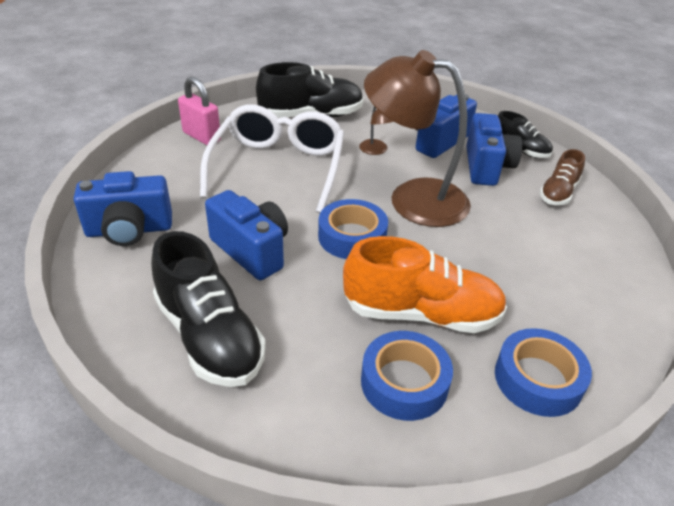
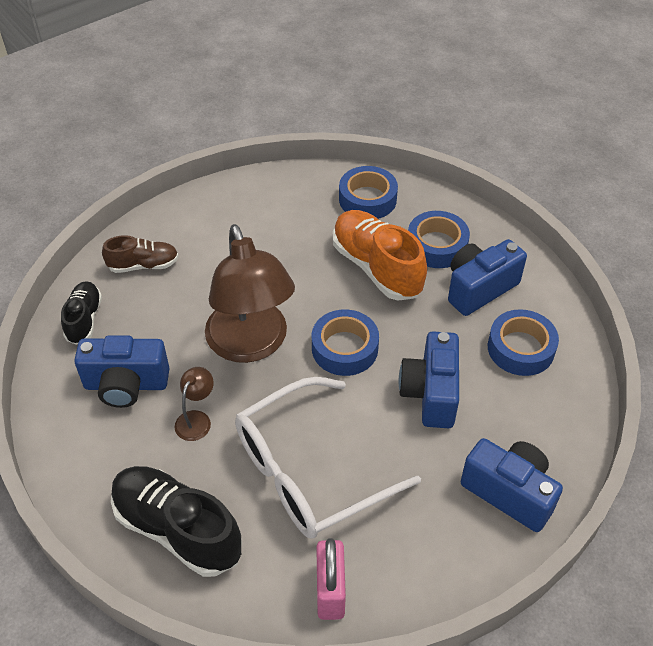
camera: 130 degrees left, 10 degrees up
(209, 336) = (520, 348): black shoe -> blue tape
(486, 167) = (144, 326): blue camera -> blue camera (479, 288)

